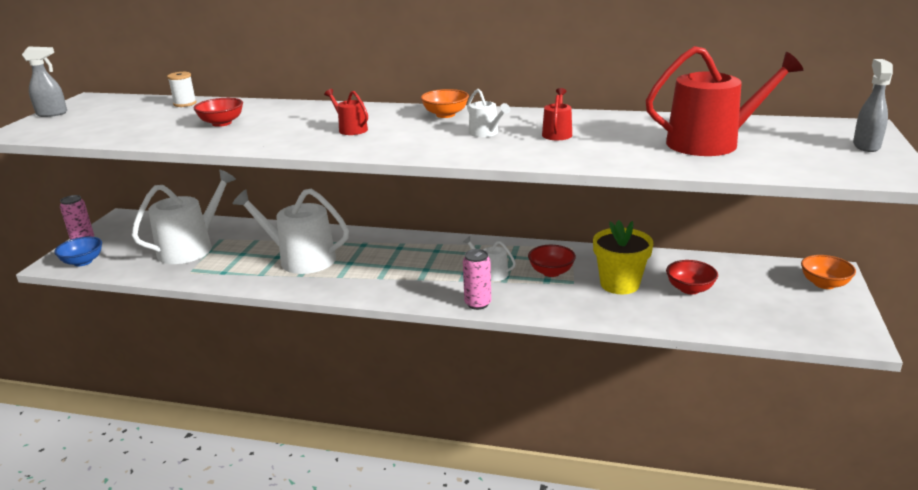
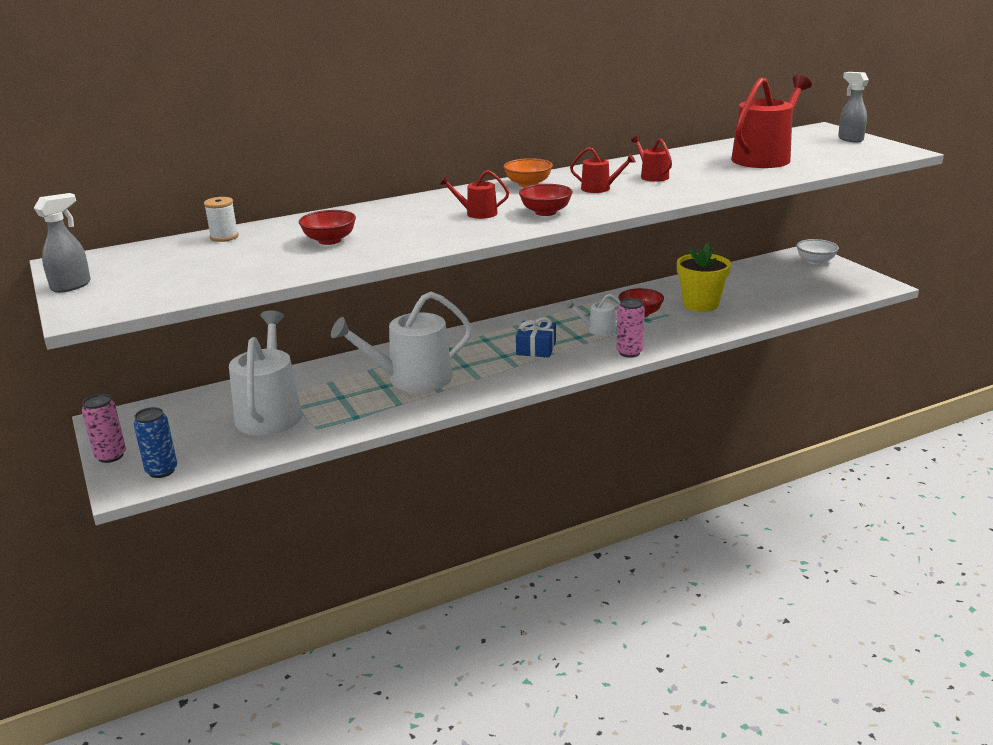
camera: 40 degrees left, 0 degrees up
(83, 262) = (162, 471): blue bowl -> blue can
(418, 269) = (536, 348): none -> blue gift
(486, 133) = (599, 188): white watering can -> red watering can
(689, 289) = (748, 291): red bowl -> red bowl (545, 212)
(824, 284) = (815, 261): orange bowl -> white bowl

